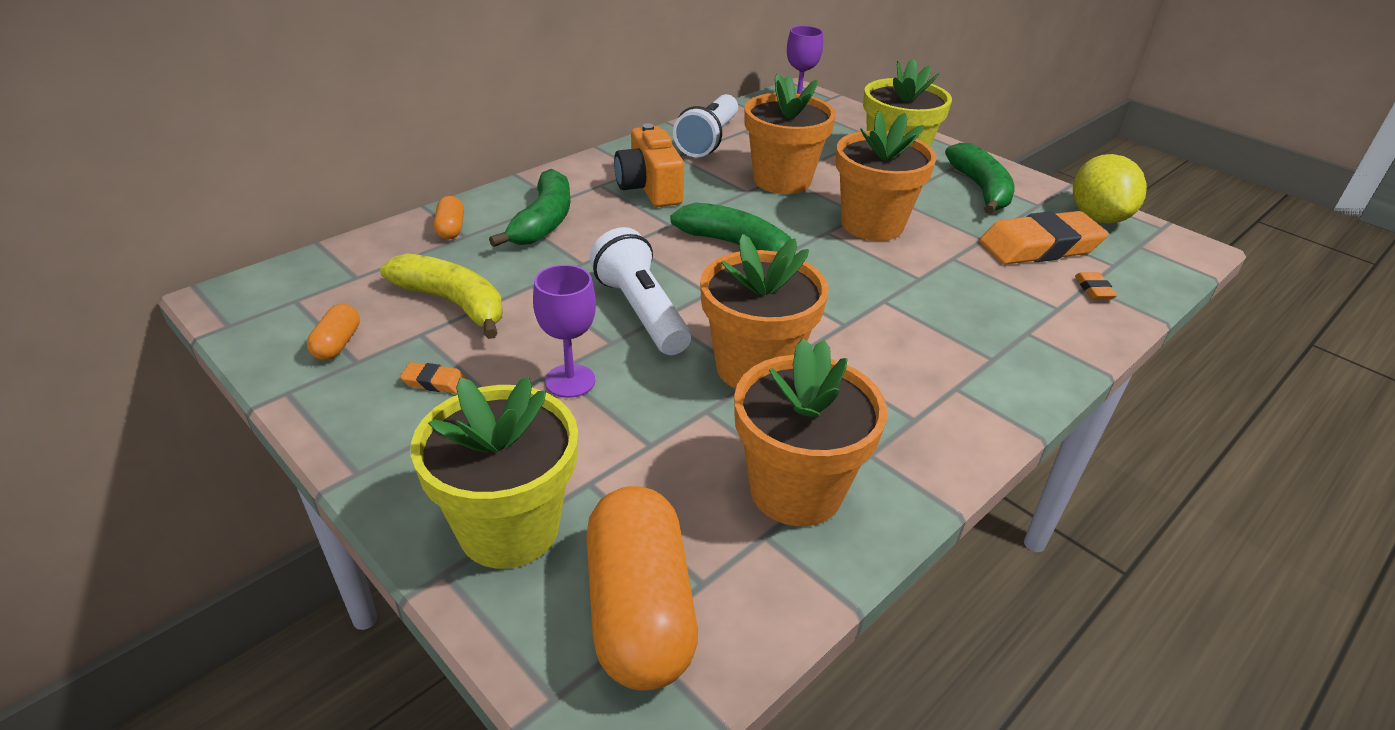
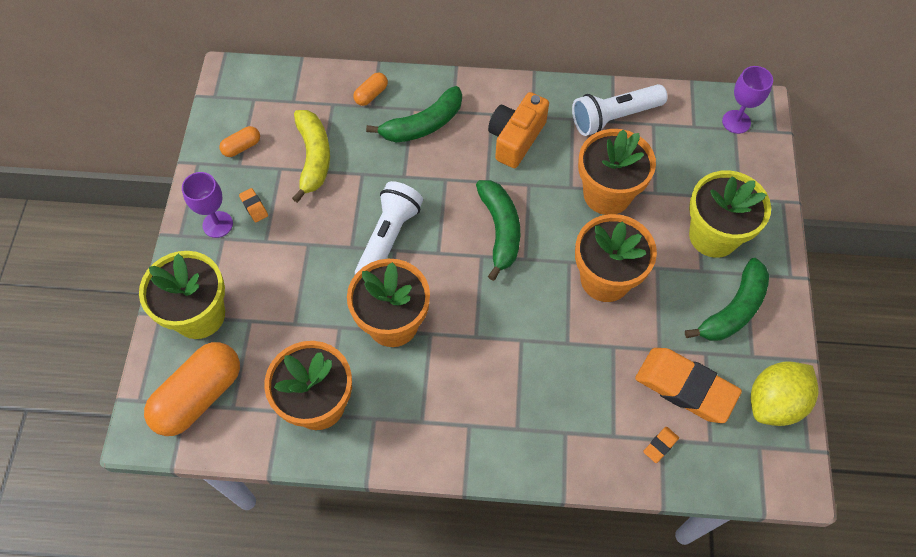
camera: 50 degrees right, 25 degrees up
(570, 381) = (305, 256): purple goblet -> purple goblet (217, 224)

